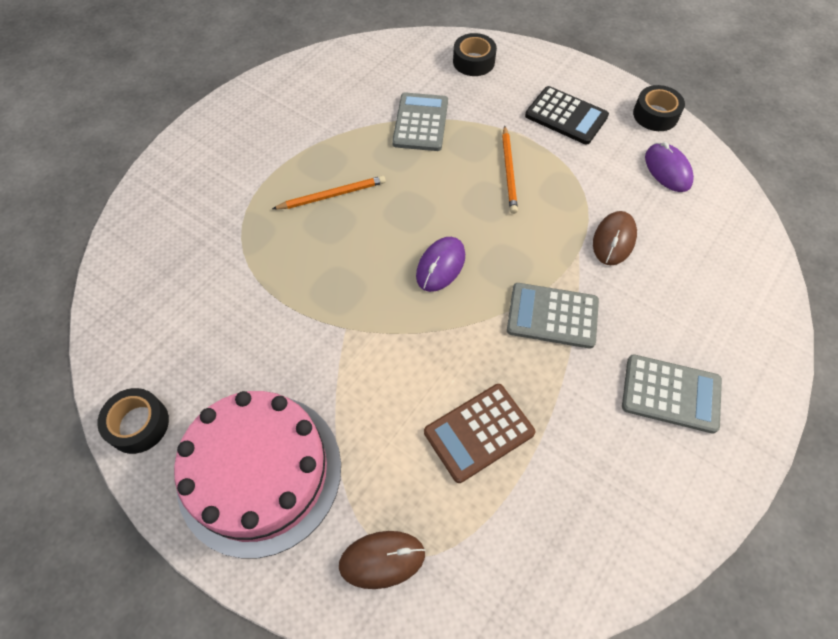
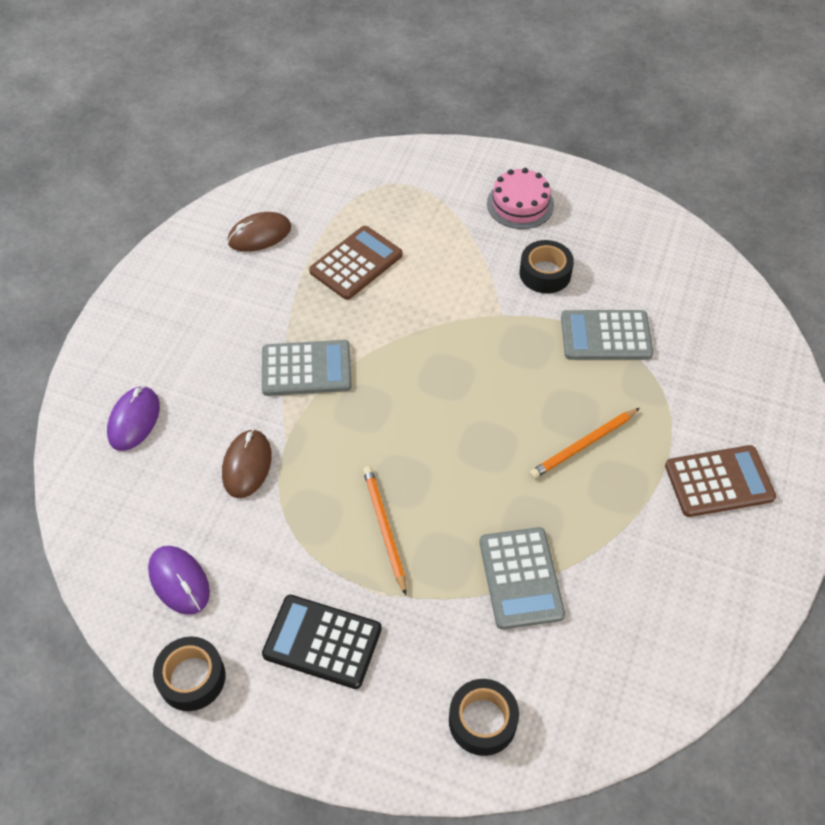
camera: 165 degrees right, 5 degrees down
(138, 424) = (633, 212): black tape -> black tape (545, 273)
(246, 149) = (719, 481): none -> brown calculator
(260, 472) = (520, 204): pink cake -> pink cake, size x0.52
(382, 559) = (407, 178): brown mouse -> brown mouse (259, 235)
(440, 266) = (432, 393): purple mouse -> purple mouse (134, 420)
(670, 393) = (190, 326): grey calculator -> grey calculator (606, 336)

